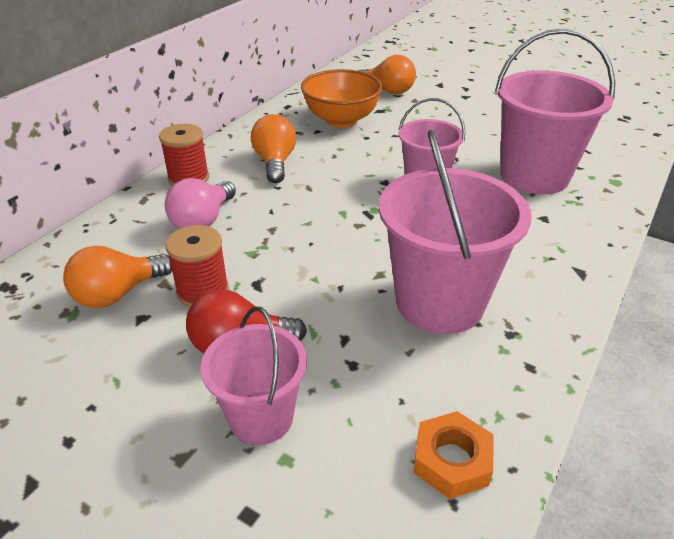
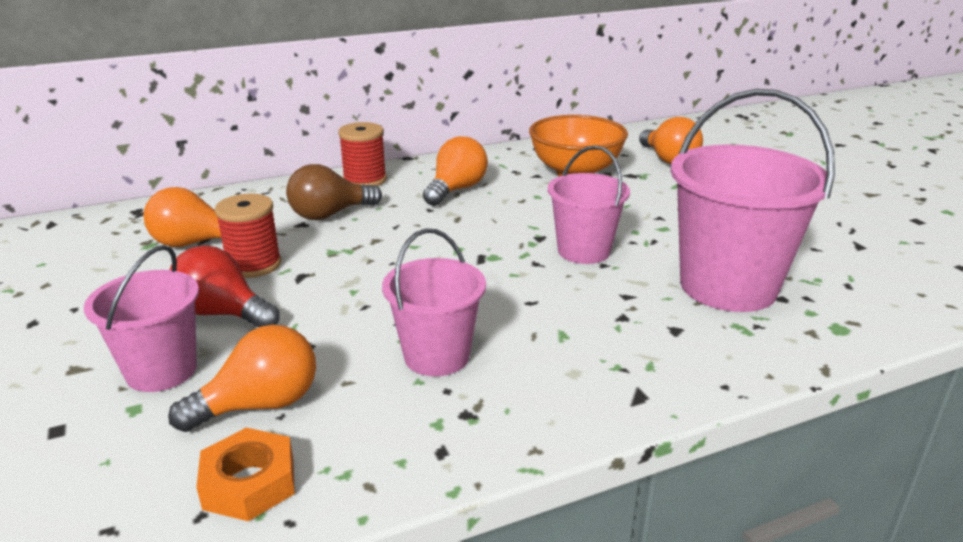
camera: 35 degrees right, 10 degrees down
(203, 220) = (330, 214): pink light bulb -> brown light bulb
(376, 401) = (260, 405): none -> orange light bulb
(440, 302) = (436, 356): pink bucket -> pink bucket, size x0.60

